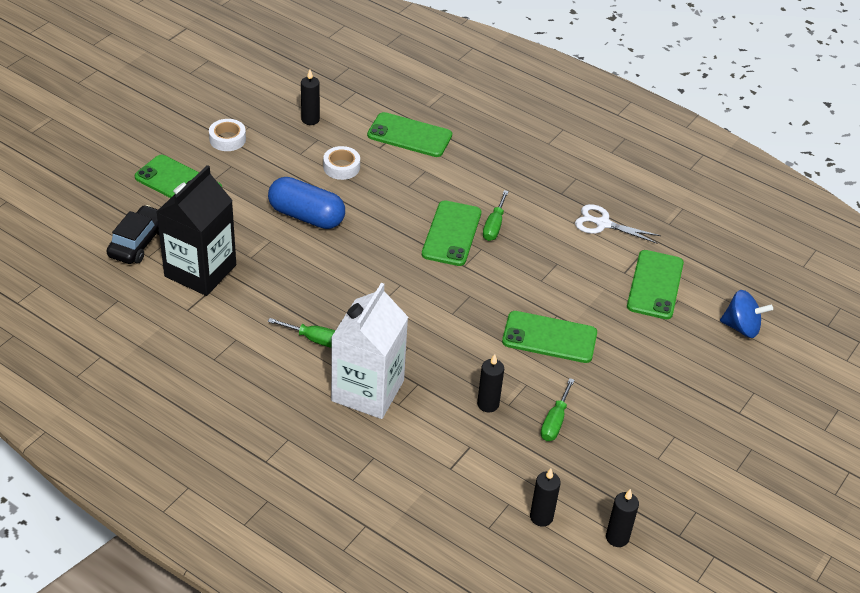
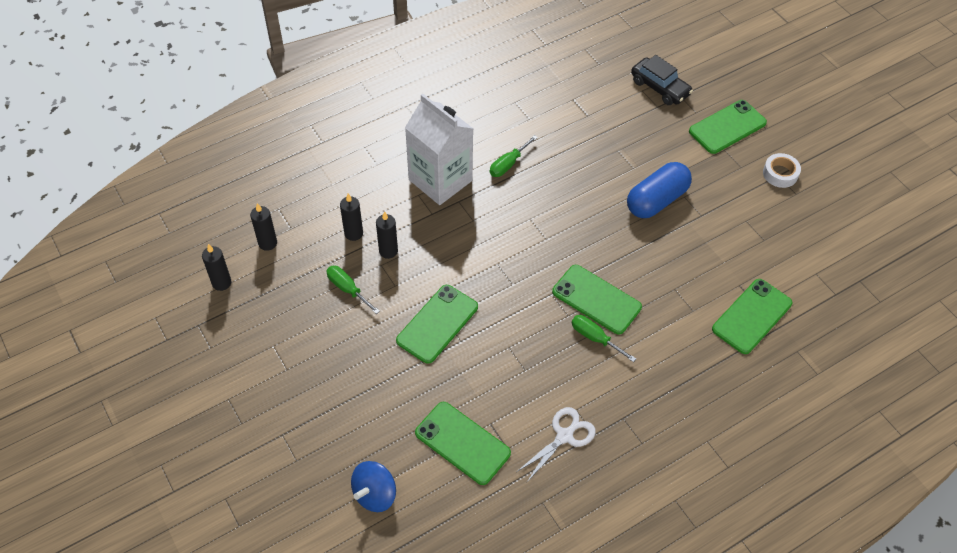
camera: 115 degrees right, 10 degrees up
(200, 271) = (613, 116): black carton -> none
(310, 119) = (796, 243): black candle -> black candle (353, 233)
(341, 167) = (717, 245): white tape -> none

